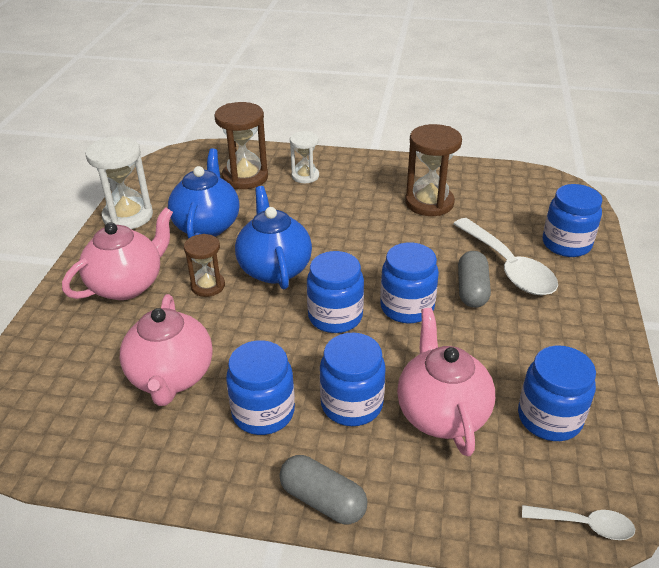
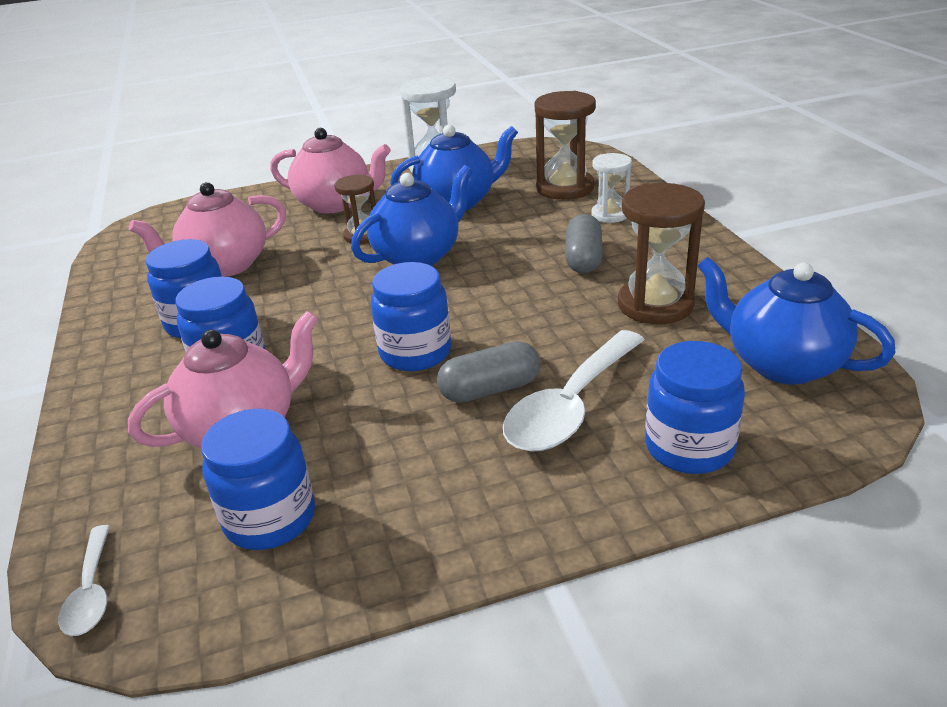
camera: 65 degrees right, 5 degrees down
(323, 500) = (95, 391): grey capsule -> grey capsule (583, 259)
(335, 316) = (365, 314): blue jar -> none
(515, 191) = (781, 364): none -> blue teapot

